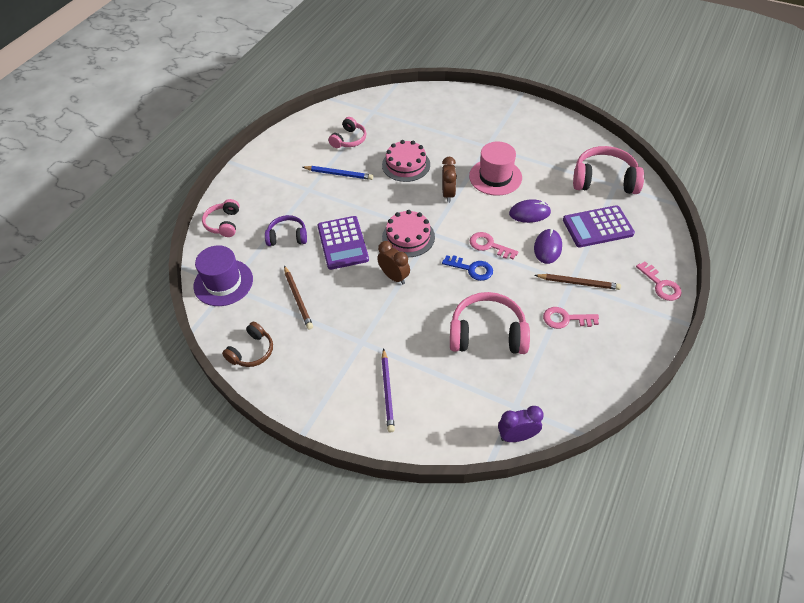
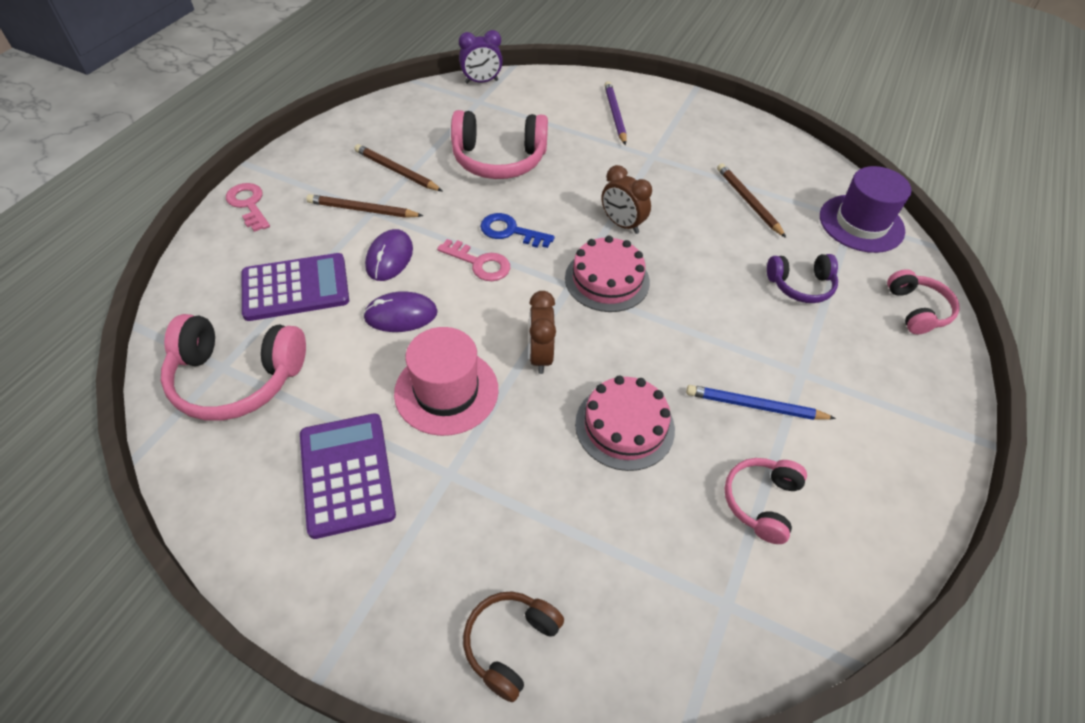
camera: 175 degrees right, 0 degrees up
(252, 351) = (780, 151): brown headphones -> brown headphones (510, 644)
(343, 243) = (709, 273): purple calculator -> purple calculator (347, 474)
(565, 319) = (396, 171): pink key -> brown pencil

